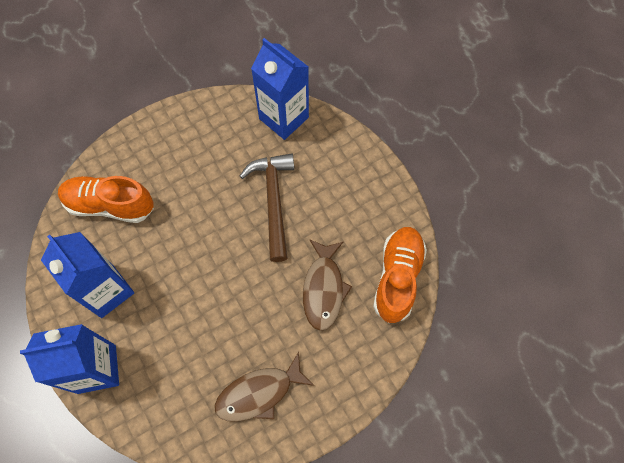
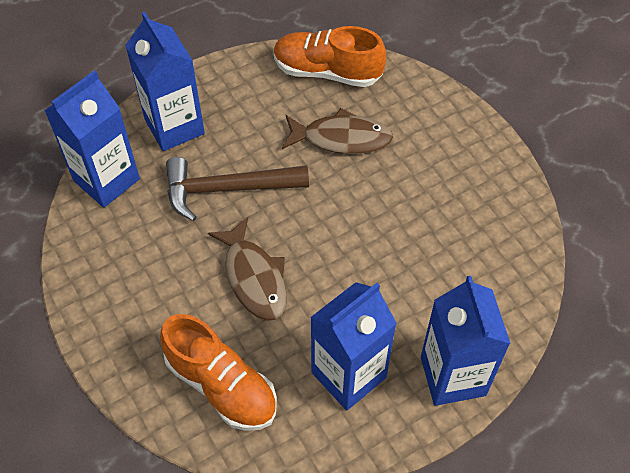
camera: 90 degrees left, 10 degrees down
(110, 205) = (221, 385): orange shoe -> orange shoe turned 60 degrees counterclockwise
(259, 393) = (465, 198): brown fish -> brown fish (254, 278)
(334, 160) = (174, 126): none -> blue carton

